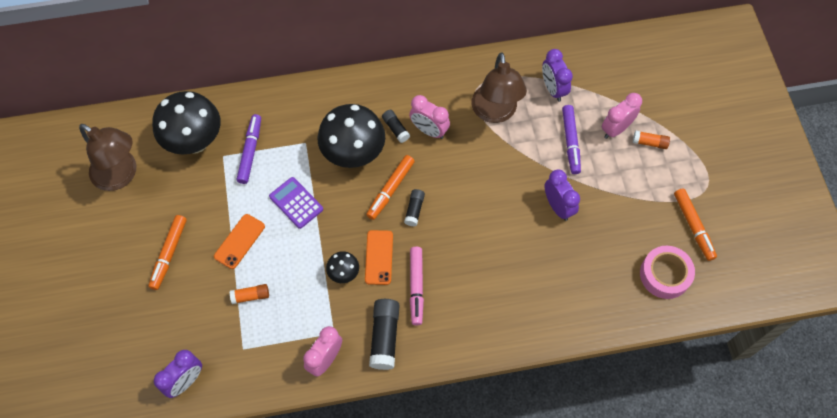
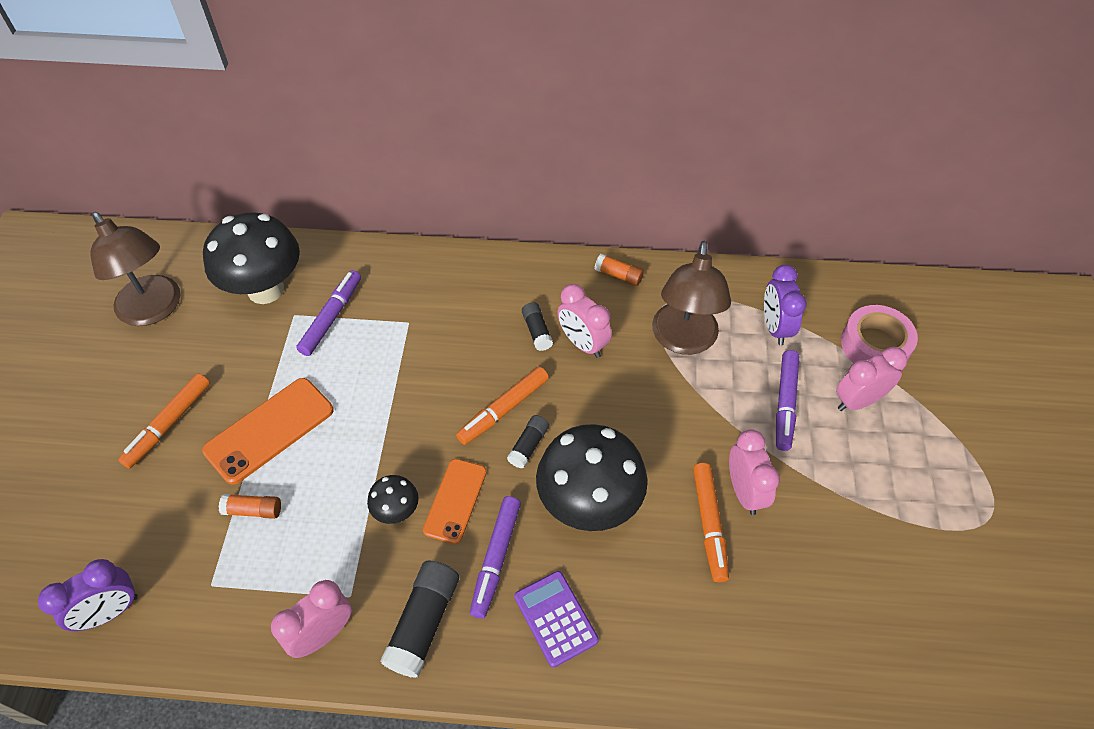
camera: 15 degrees right, 10 degrees down
(239, 241) = (269, 430): orange phone -> orange phone, size x1.51
(296, 203) = (366, 397): purple calculator -> purple calculator (555, 618)
(353, 154) = (468, 351): black mushroom -> black mushroom (589, 505)
(416, 287) = (496, 559): pink marker -> purple marker
(557, 207) = (744, 492): purple clock -> pink clock
(649, 143) = (907, 432): orange glue stick -> orange glue stick (618, 275)
(665, 275) = (897, 640): pink tape -> pink tape (875, 345)
(693, 226) = (958, 574): orange marker -> orange marker (709, 524)

